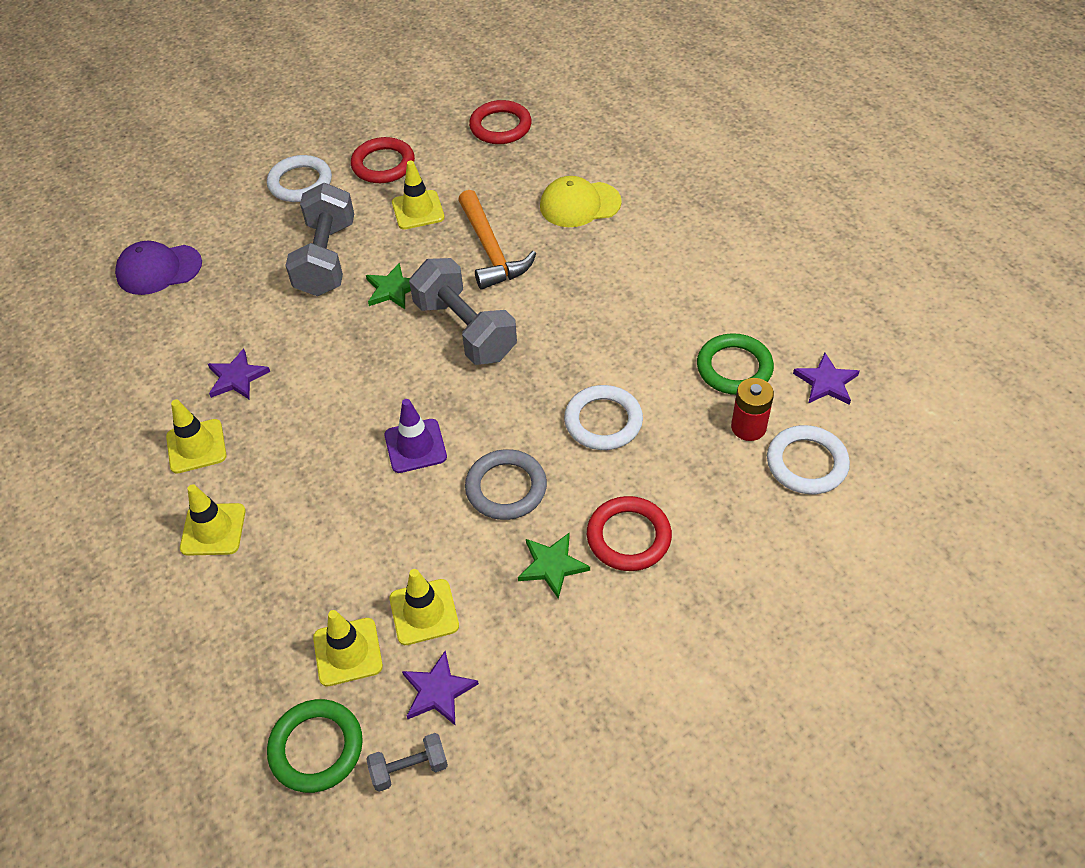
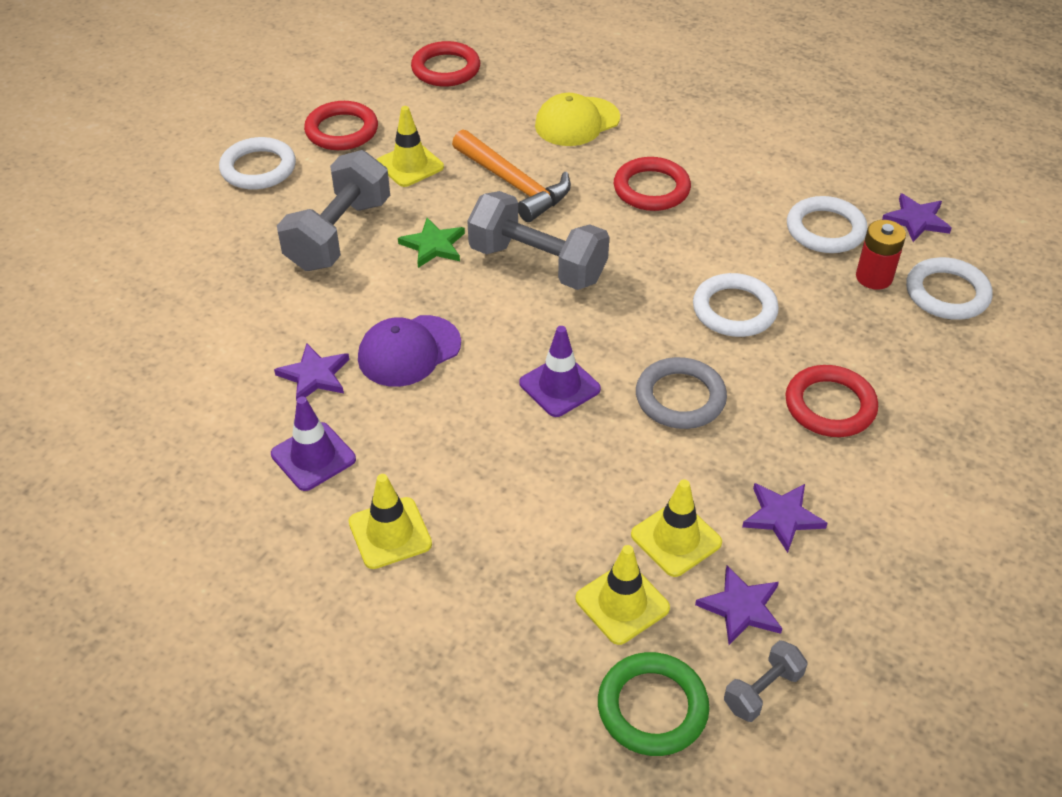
camera: 25 degrees left, 5 degrees down
(158, 269) = (145, 292): purple cap -> purple cap (409, 351)
(196, 446) = (313, 457): yellow traffic cone -> purple traffic cone
(326, 259) = (339, 234): grey dumbbell -> grey dumbbell turned 45 degrees clockwise
(522, 623) = (782, 516): none -> purple star
(552, 565) = (774, 454): green star -> none
(604, 285) = (651, 189): none -> red ring
(734, 368) = (825, 230): green ring -> white ring

